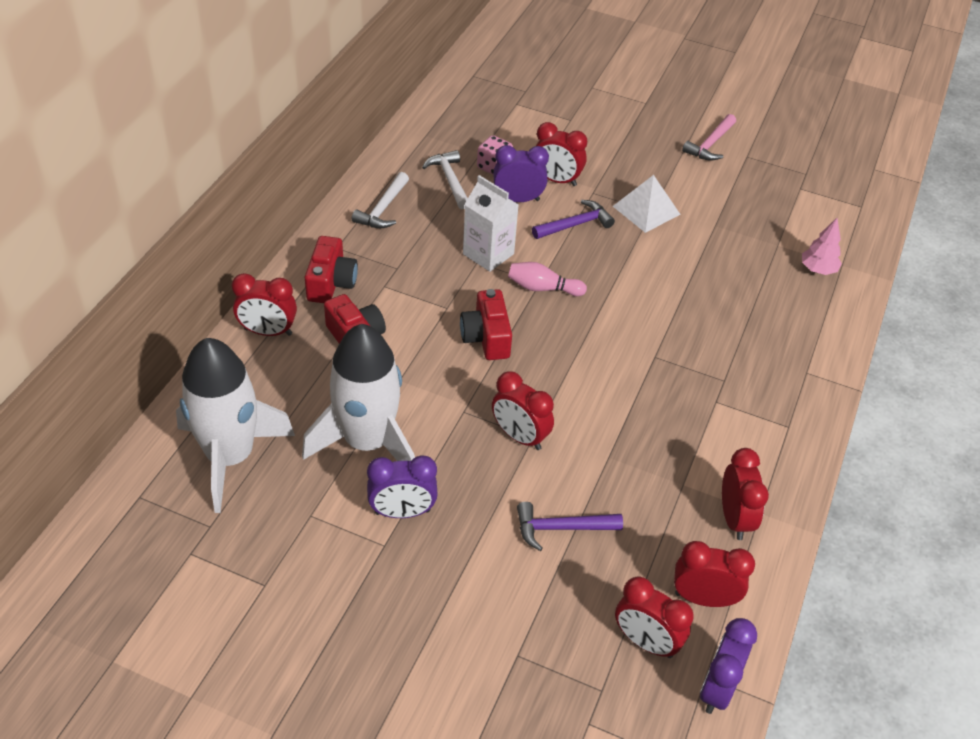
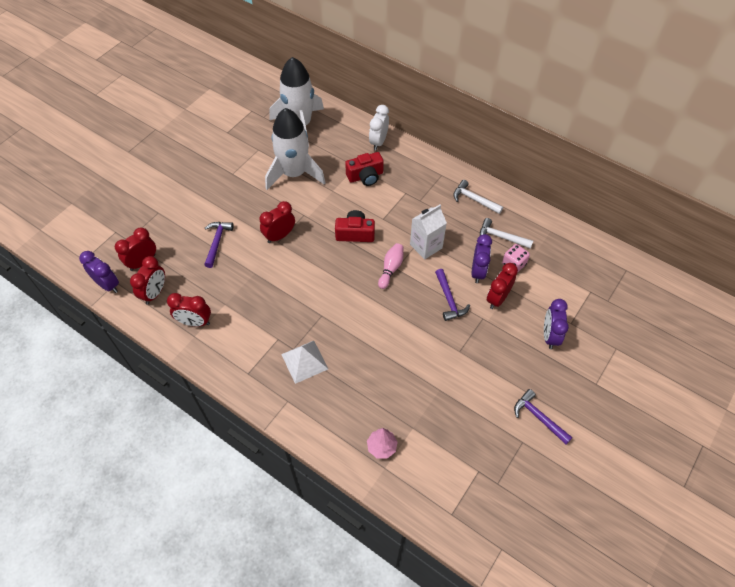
camera: 105 degrees right, 10 degrees up
(268, 332) = (378, 142): red clock -> white clock
(331, 283) = (411, 170): red camera -> none
(402, 512) = (248, 182): purple clock -> purple clock (549, 336)
(449, 180) = (501, 237): white hammer -> white hammer turned 150 degrees counterclockwise
(646, 210) = (460, 347): white pyramid -> white pyramid (304, 361)
(710, 144) = (538, 417): pink hammer -> purple hammer

